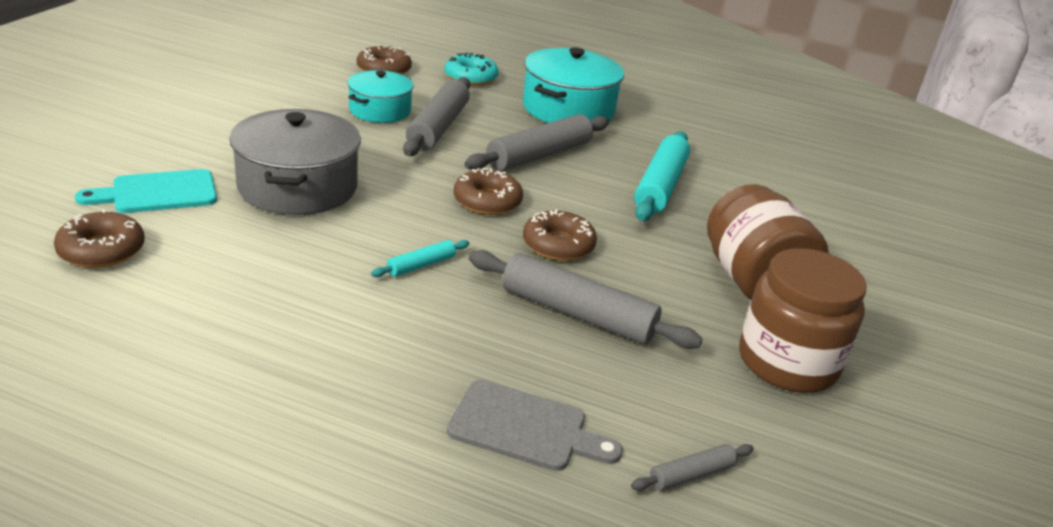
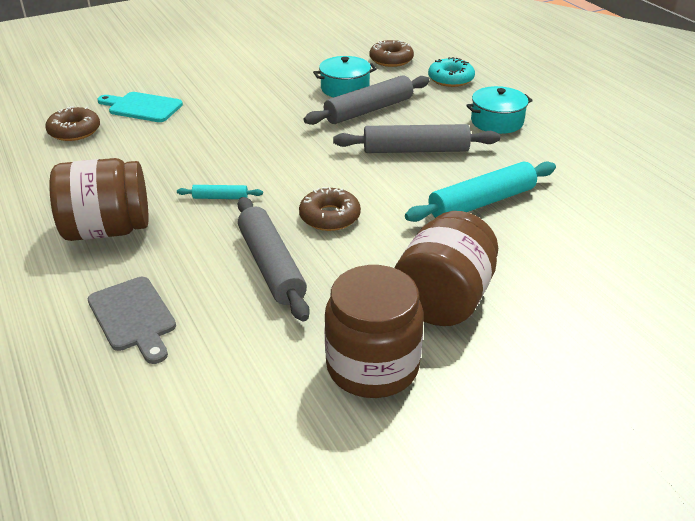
camera: 45 degrees right, 5 degrees up
(297, 187) = (220, 125): grey pot -> none
(345, 350) = (107, 230): none -> brown jar
(487, 201) = (325, 171): brown donut -> none
(568, 109) = (497, 121): turquoise pot -> turquoise pot, size x0.62
(691, 475) = (184, 396): grey rolling pin -> none

